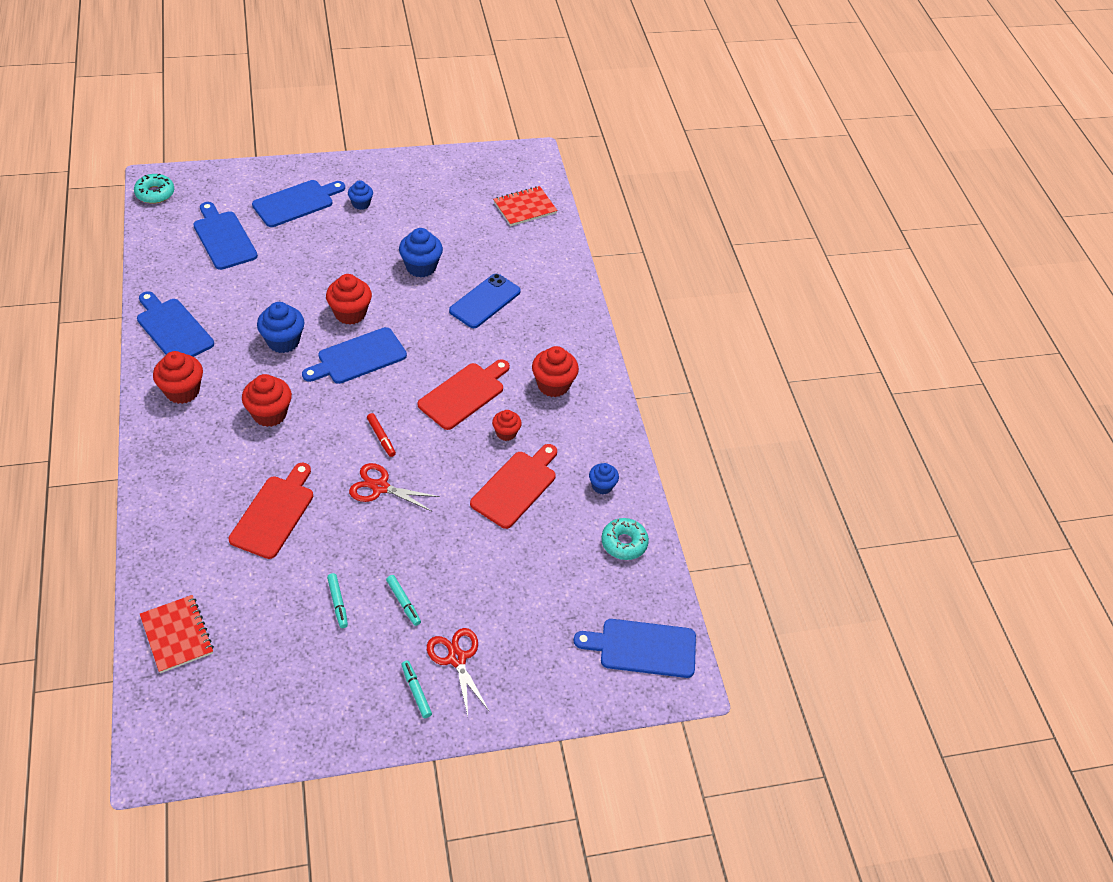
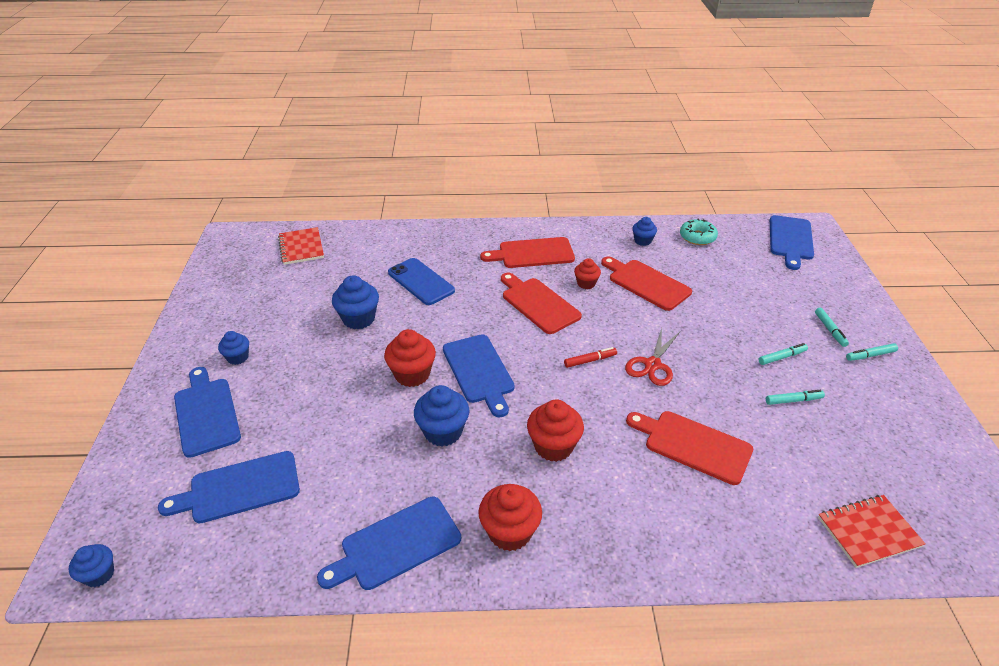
camera: 75 degrees left, 10 degrees down
(155, 193) = (99, 574): turquoise donut -> blue cupcake
(457, 658) = (830, 330): red scissors -> turquoise marker
(553, 385) = (532, 253): red cupcake -> red cutting board

